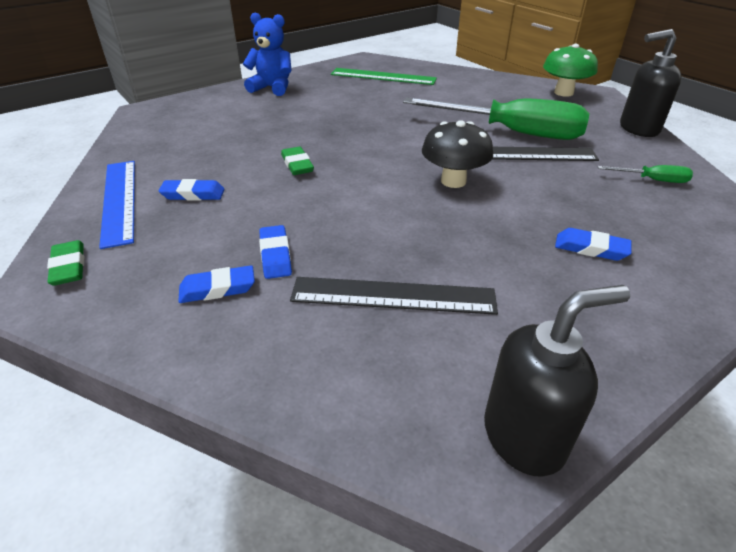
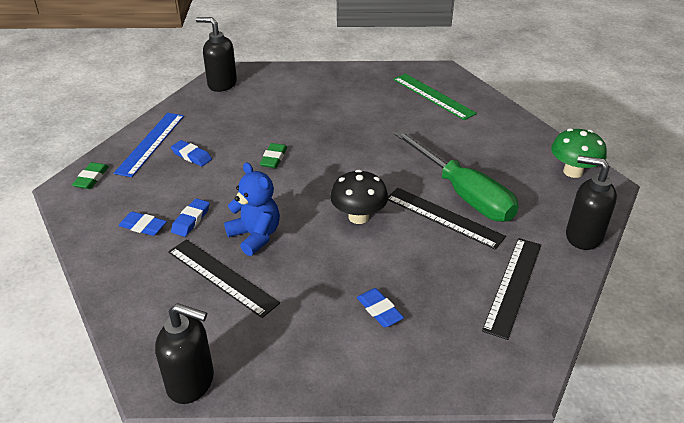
camera: 35 degrees right, 0 degrees up
(149, 122) = (222, 84): none -> black soap dispenser
(272, 88) = (333, 79): blue teddy bear -> blue teddy bear (255, 236)
(652, 180) = (513, 285): green screwdriver -> black ruler

